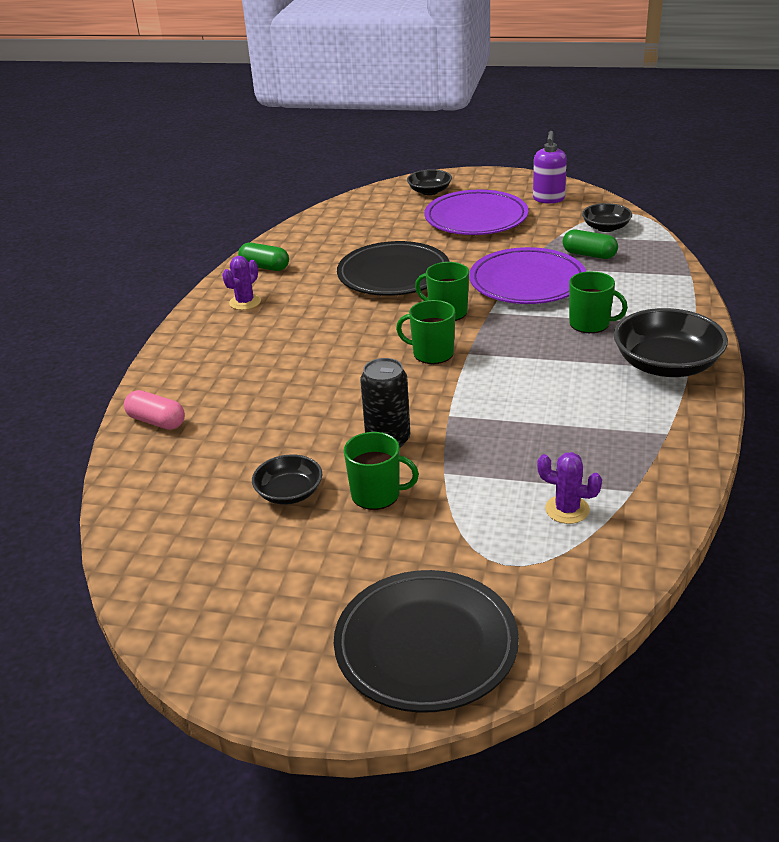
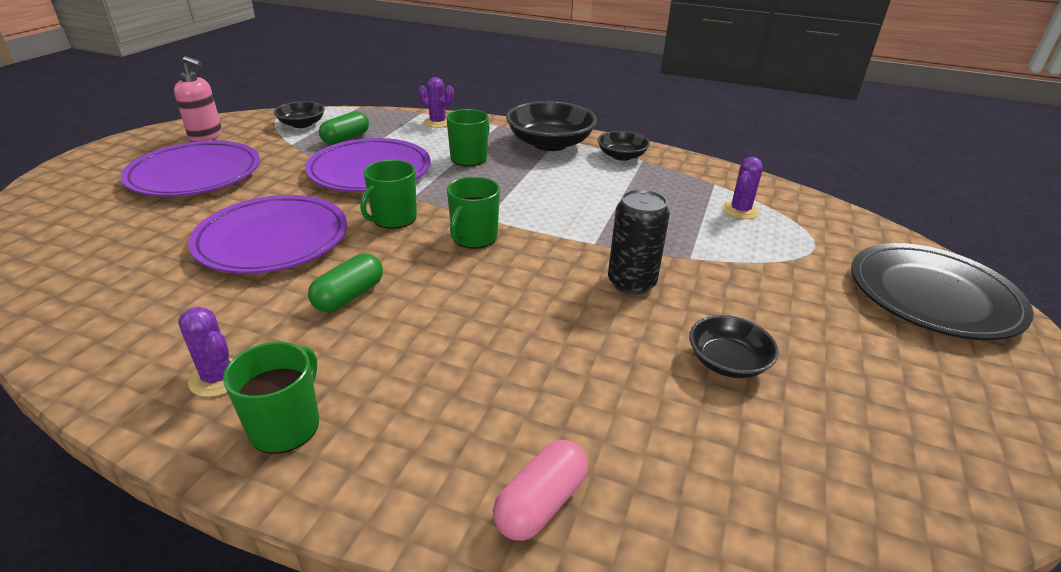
camera: 85 degrees left, 0 degrees up
(265, 267) = (117, 348): green capsule -> green capsule (349, 296)
(377, 494) = (726, 300): green mug -> green mug (286, 425)
(393, 275) = (272, 240): black plate -> purple plate
(429, 191) = (75, 191): black bowl -> black bowl (621, 156)
(548, 199) = (206, 136): purple soap dispenser -> pink soap dispenser
(670, 289) = (438, 122): none -> purple cactus

